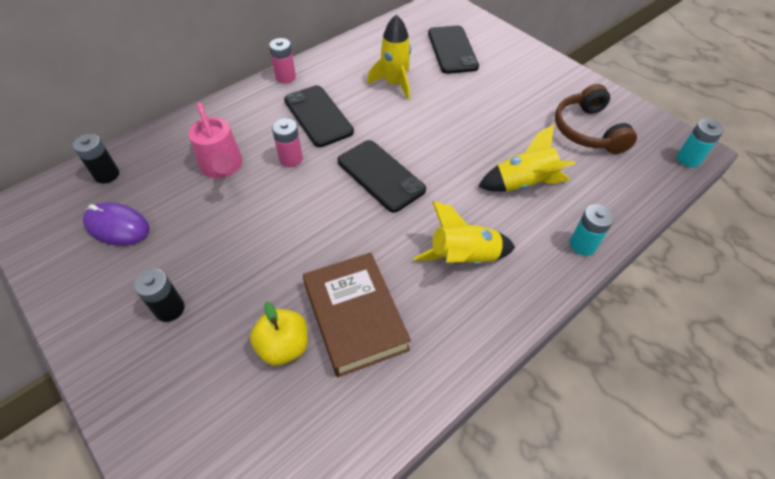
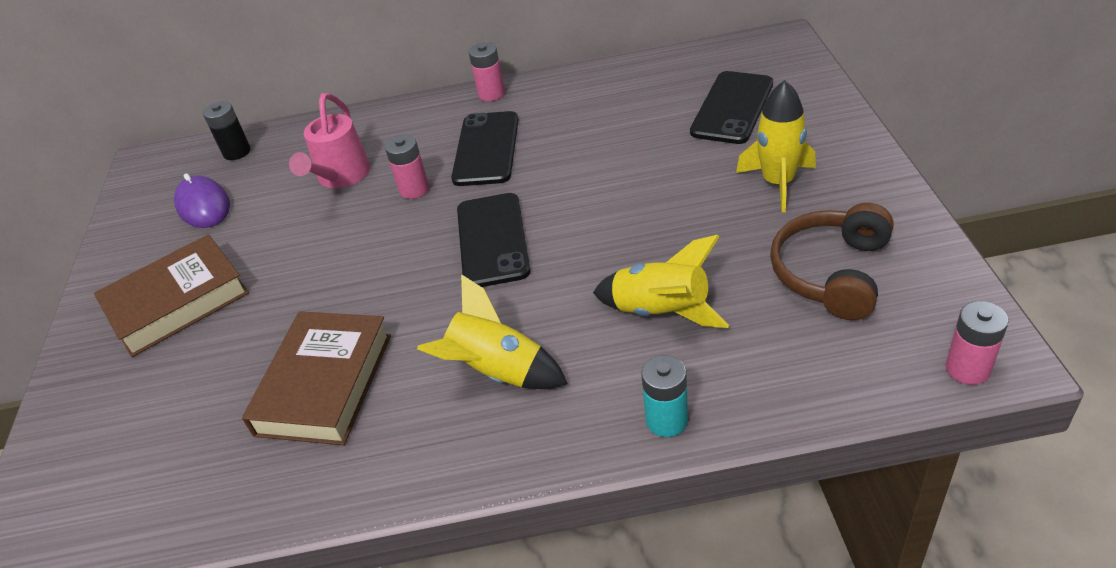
camera: 40 degrees right, 10 degrees down
(170, 309) = (177, 302): black battery -> brown book
(284, 346) = (235, 382): yellow apple -> none
(394, 84) = (612, 134): yellow rocket -> yellow rocket (778, 183)
(688, 159) = (967, 369): turquoise battery -> pink battery

